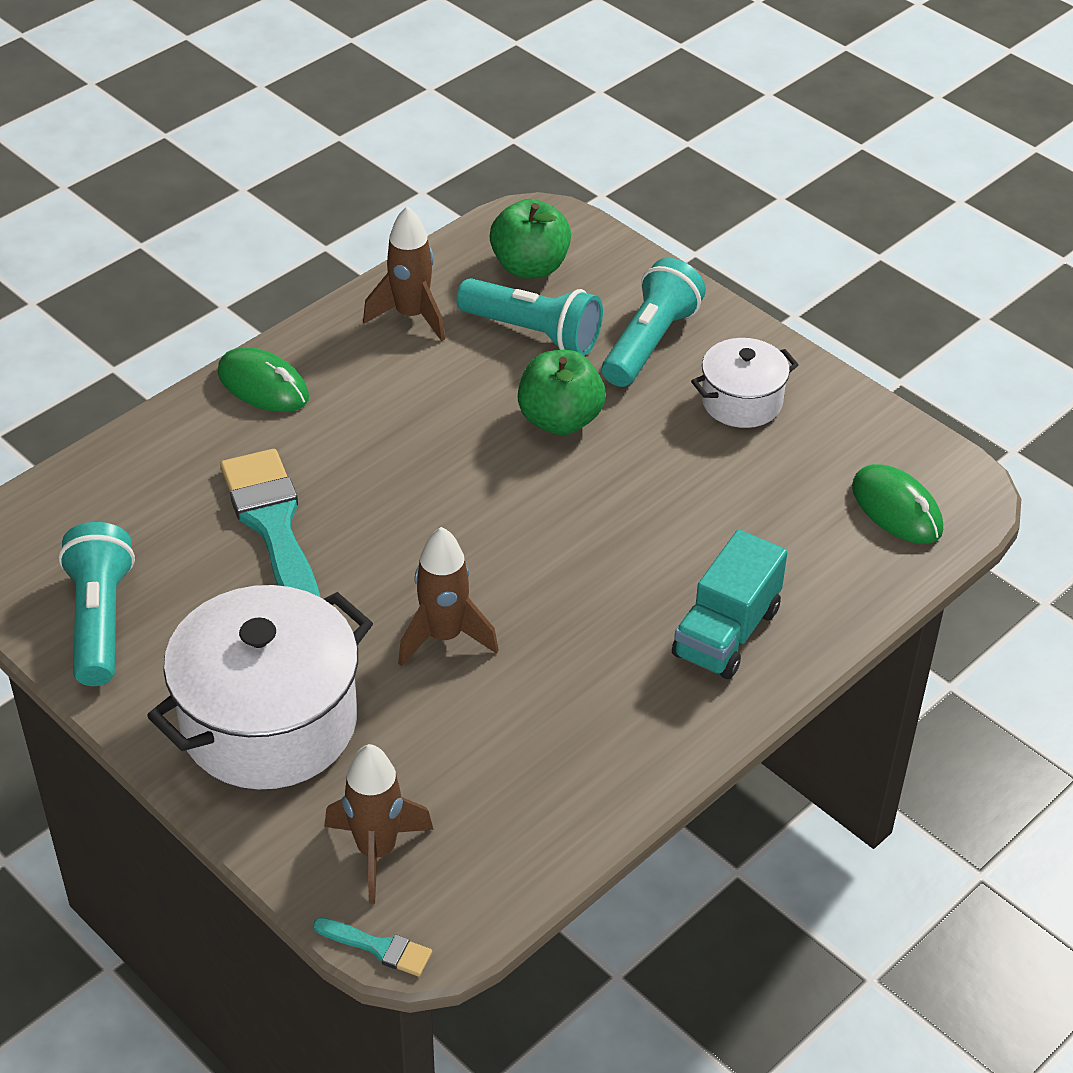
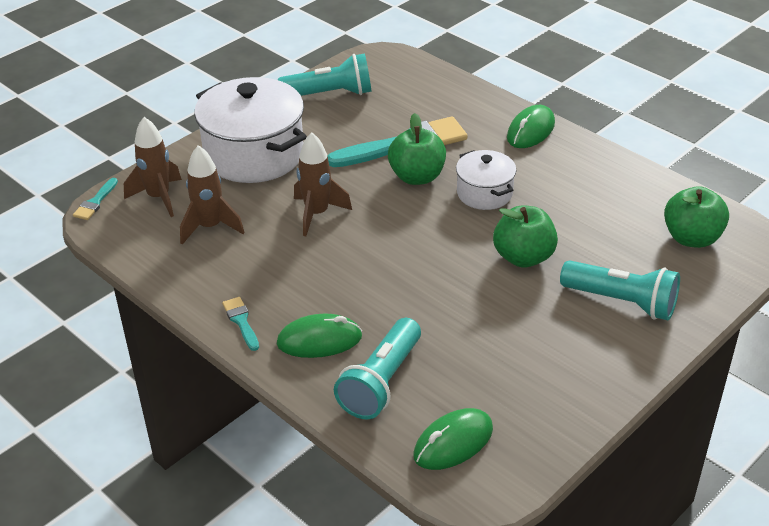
camera: 90 degrees right, 5 degrees down
(362, 518) = (417, 177): none -> green apple
(411, 316) = (617, 185): brown rocket -> brown rocket (210, 227)
(533, 333) = (615, 242): turquoise flashlight -> turquoise flashlight (381, 382)
(689, 721) = (241, 321): none -> turquoise brush
(726, 633) = (319, 340): turquoise truck -> green mouse
(741, 401) = (564, 353): white pot -> white pot (484, 193)

